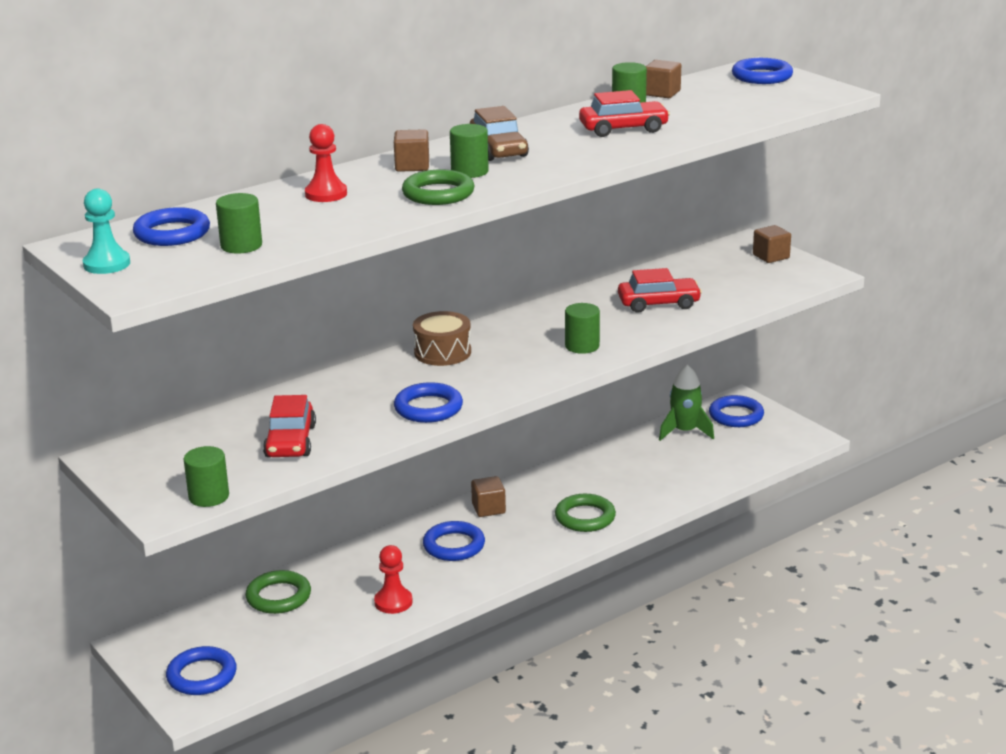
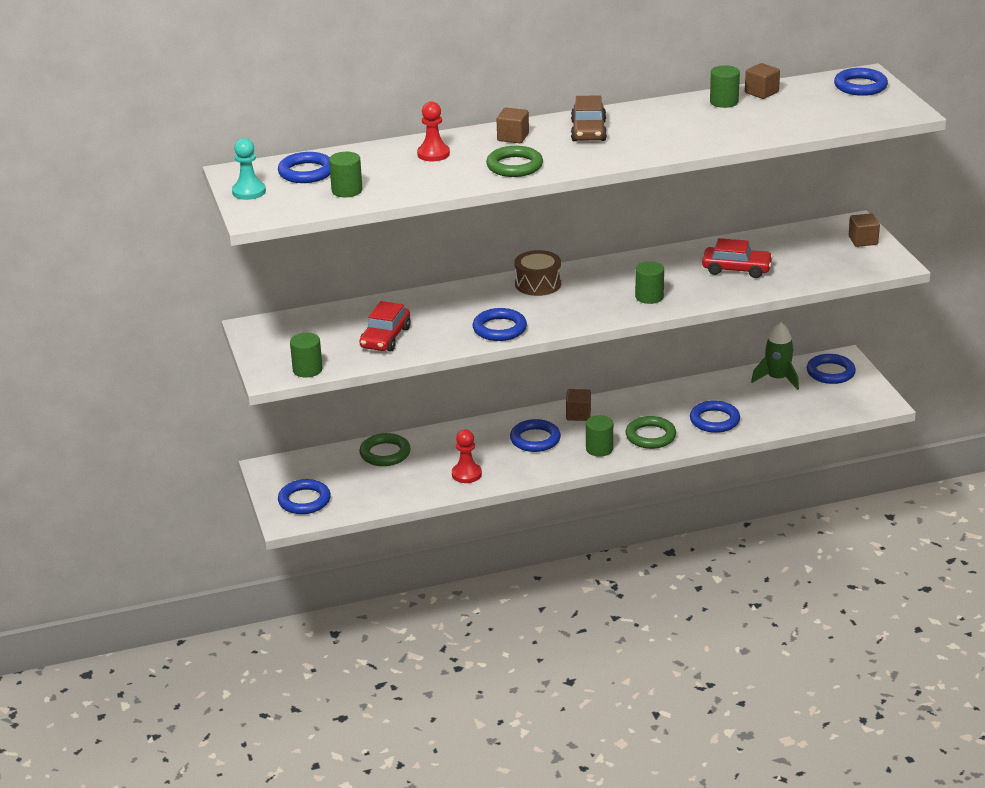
camera: 20 degrees right, 5 degrees up
(469, 171) = (552, 149): green cylinder -> green cylinder (599, 449)
(623, 129) = (701, 125): red car -> none
(645, 487) = (714, 420): none -> blue ring

